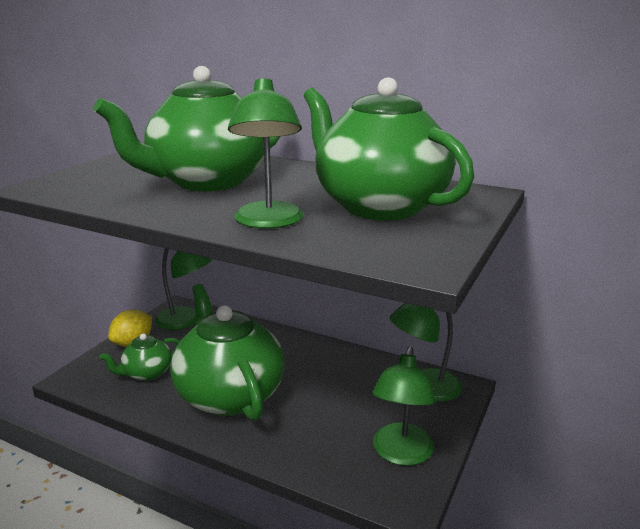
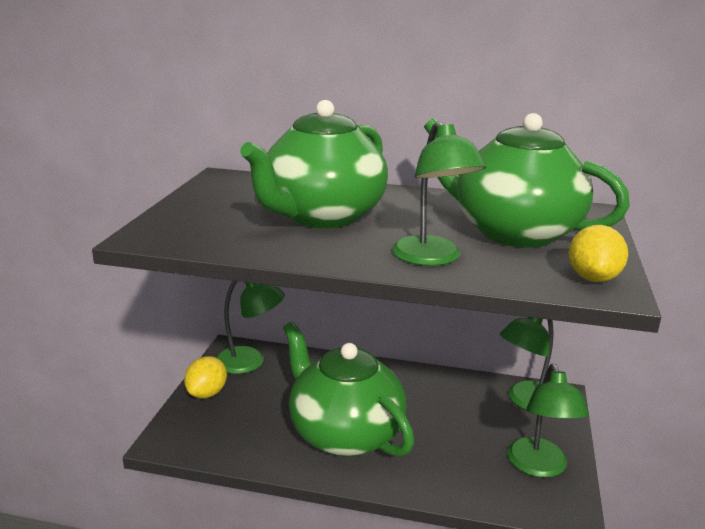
camera: 15 degrees left, 0 degrees up
(147, 373) = (244, 424): green teapot -> none
(417, 252) = (593, 278): none -> yellow lemon

